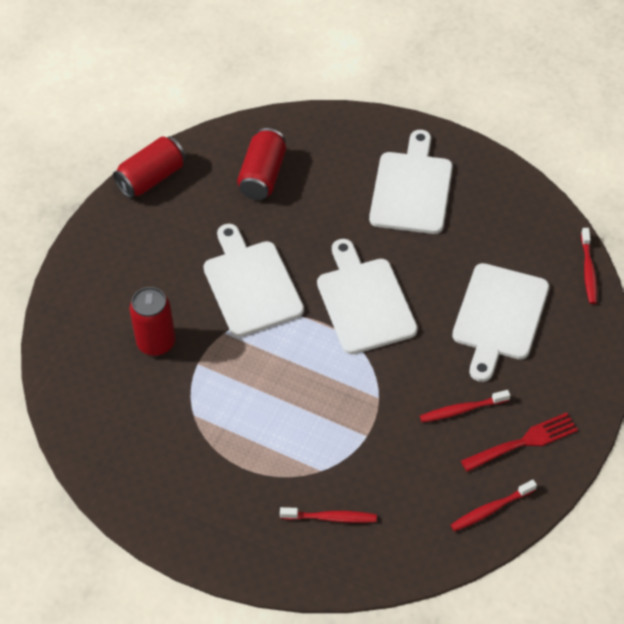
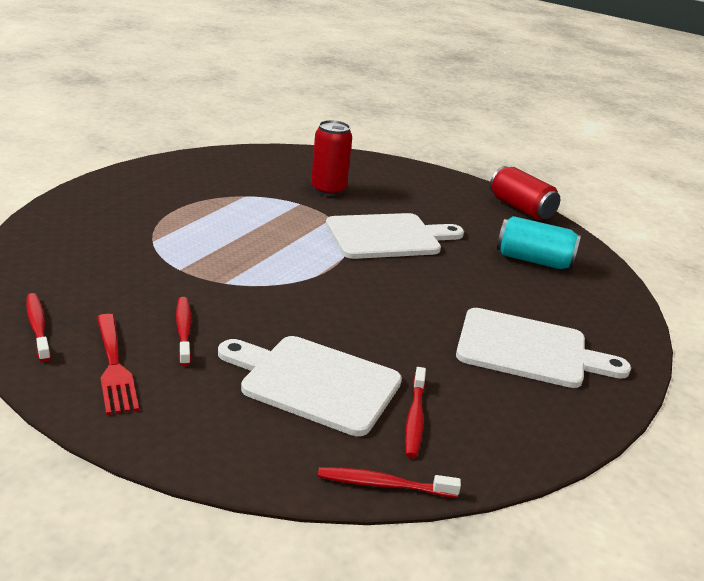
camera: 90 degrees right, 25 degrees down
(262, 175) = (533, 260): red can -> turquoise can
(331, 518) = (96, 238): red toothbrush -> red toothbrush (414, 418)
(364, 302) = (356, 293): white cutting board -> none

